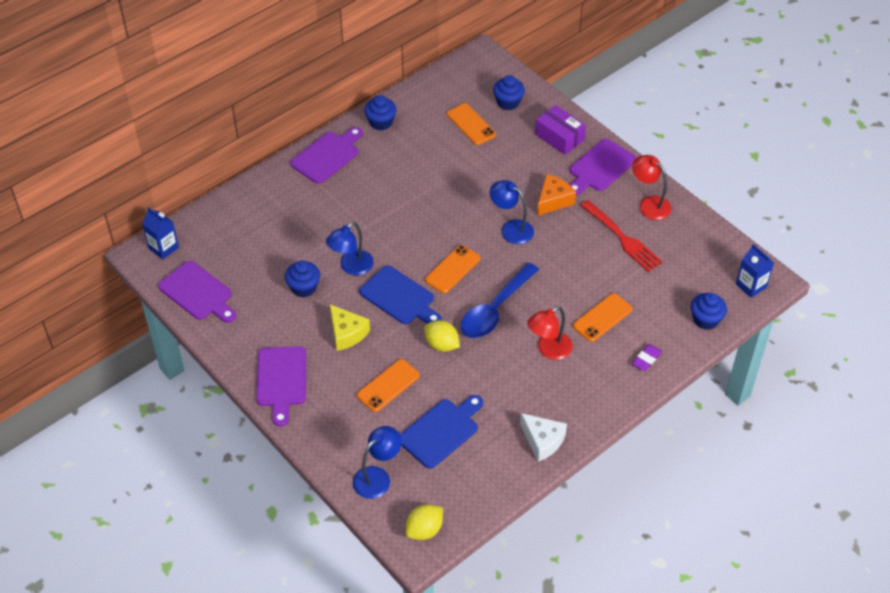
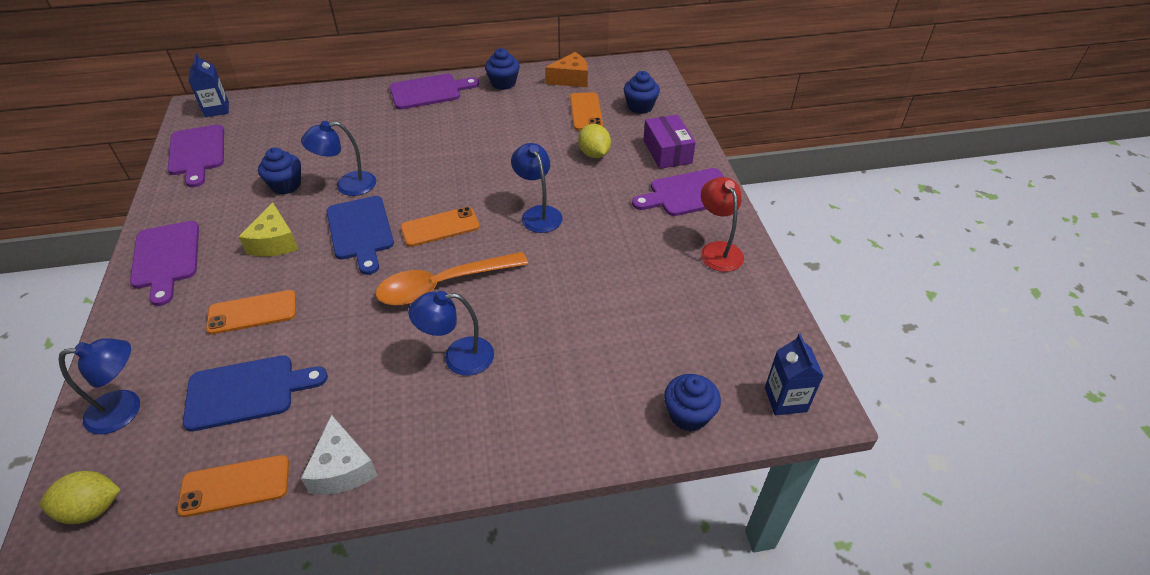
camera: 30 degrees right, 5 degrees down
(281, 380) = (166, 258): purple cutting board -> purple cutting board turned 45 degrees counterclockwise
(441, 345) = (350, 296): yellow lemon -> yellow lemon (594, 154)
(495, 309) = (443, 285): blue spoon -> orange spoon
(548, 350) = (458, 357): red lamp -> blue lamp
(553, 200) = (608, 205): orange cheese -> orange cheese (571, 79)
(602, 318) = (555, 350): orange phone -> orange phone (235, 486)
(622, 238) = (655, 272): red fork -> none
(646, 359) = (567, 428): purple eraser -> none

